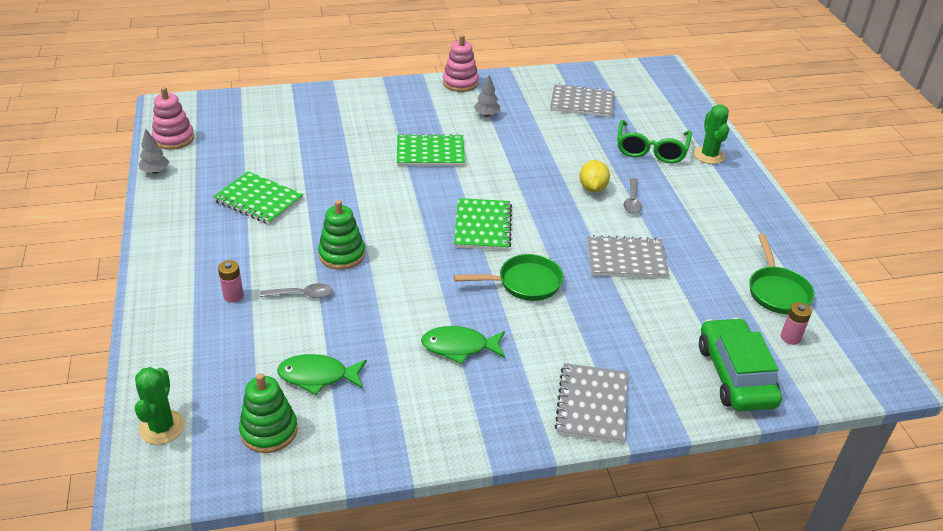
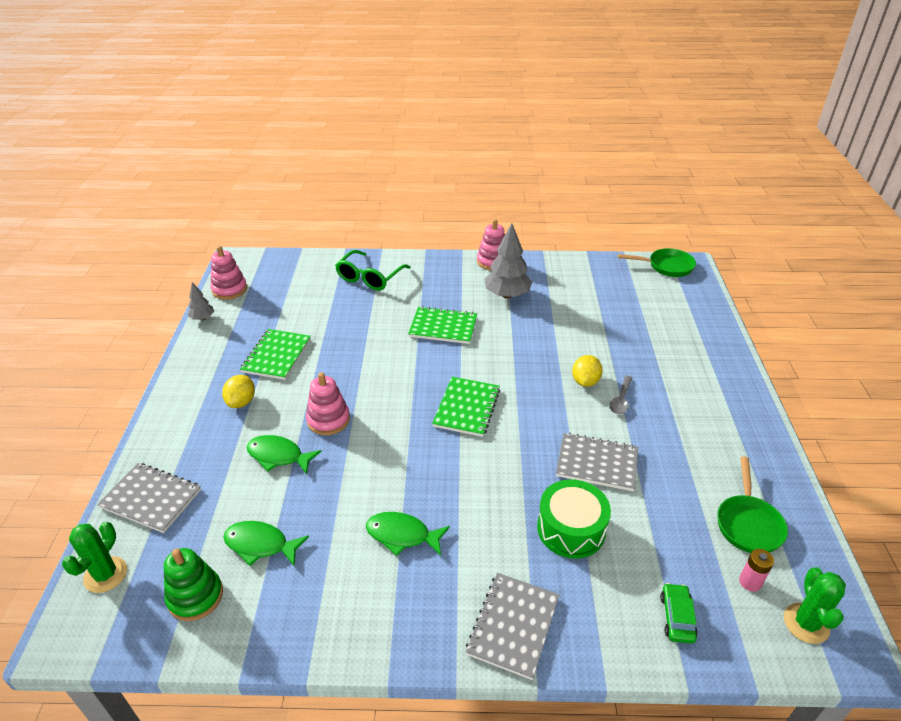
camera: 15 degrees right, 0 degrees up
(233, 296) = (219, 448): pink battery -> none
(239, 249) = (241, 402): none -> yellow lemon
(258, 200) = (276, 356): green notebook -> green notebook turned 60 degrees clockwise
(302, 295) = (278, 456): grey spoon -> green fish
(342, 255) = (328, 420): green stacking toy -> pink stacking toy
(486, 115) = (507, 295): grey tree -> grey tree, size x1.93
(524, 283) = (487, 474): green pan -> green pan (666, 266)
(582, 103) = (600, 292): grey notebook -> grey notebook (151, 499)
(619, 318) = (571, 529): none -> green drum
(651, 150) = (655, 348): green glasses -> green glasses (370, 277)
(709, 155) = (713, 360): green cactus -> green cactus (806, 623)
(735, 375) = (677, 617): green car -> green car, size x0.50

